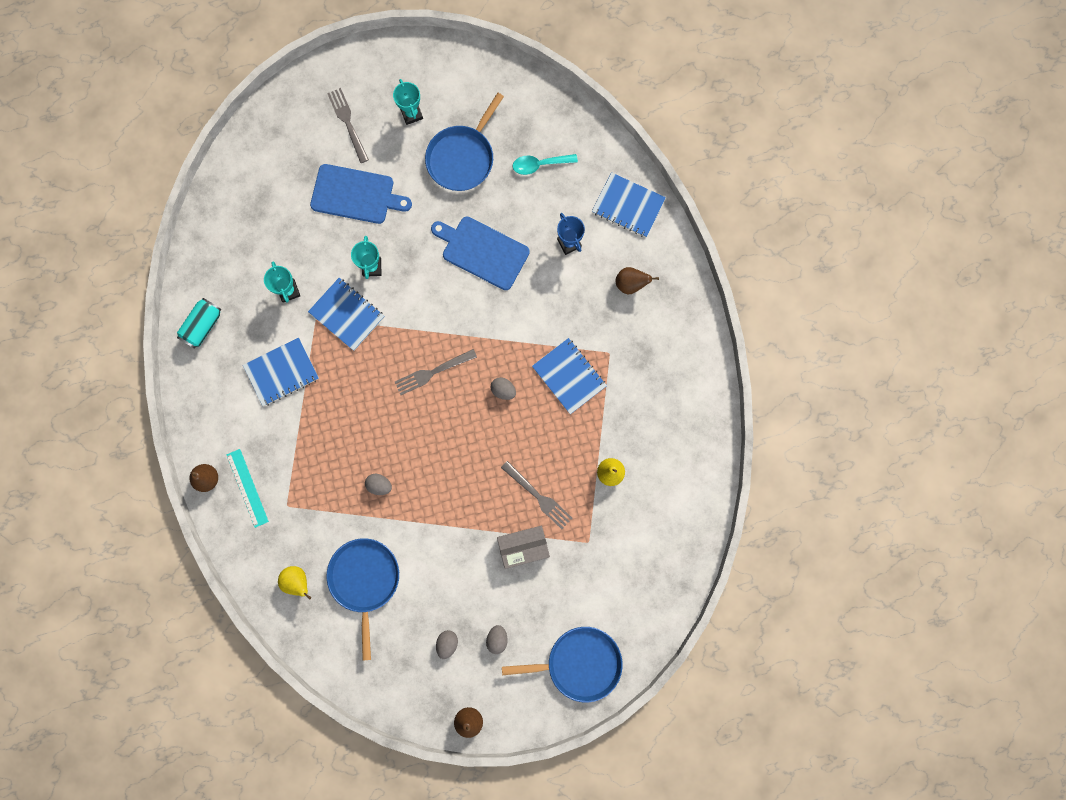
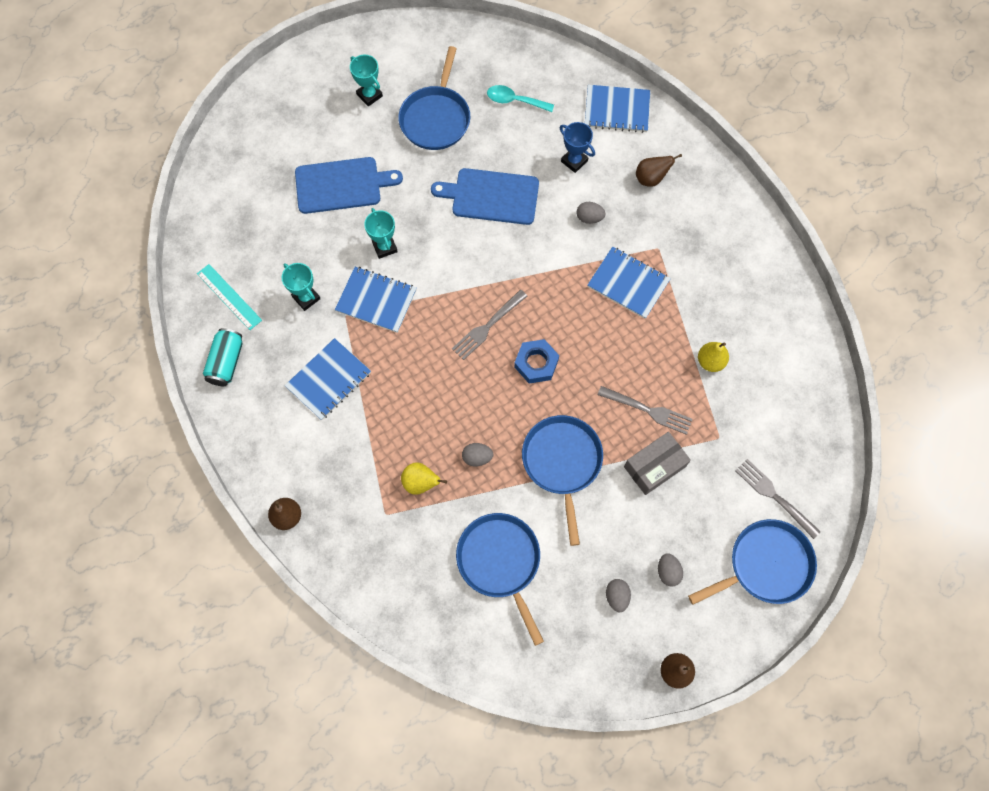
camera: 20 degrees left, 10 degrees down
(247, 488) = (334, 511): turquoise ruler -> turquoise ruler (229, 297)
(297, 581) = (427, 590): yellow pear -> yellow pear (421, 483)
(348, 123) = (308, 123): grey fork -> grey fork (774, 496)
(448, 515) = (562, 462): none -> blue pan
(460, 420) = (536, 363): none -> blue nut
(503, 390) = (567, 319): grey egg -> grey egg (589, 218)
(540, 165) = (515, 101): turquoise spoon -> turquoise spoon turned 45 degrees clockwise

